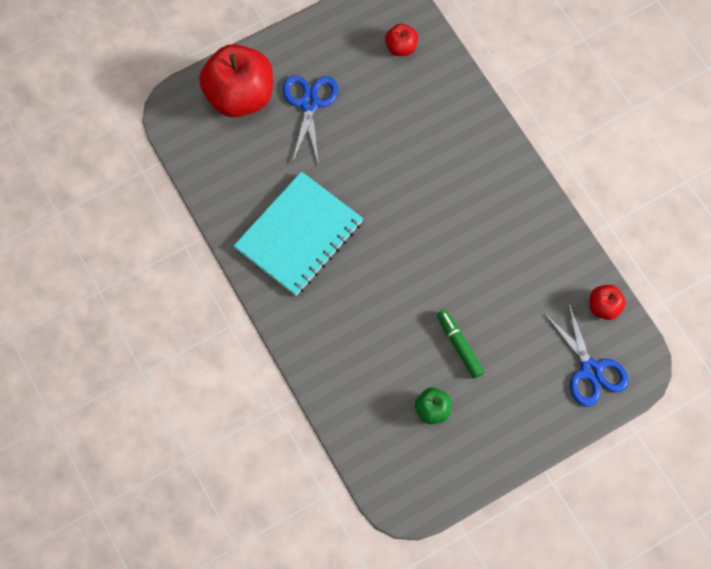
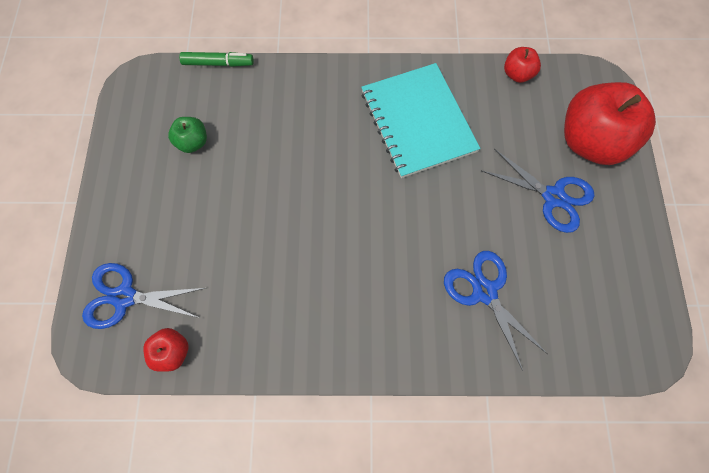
camera: 120 degrees right, 0 degrees up
(401, 47) = (582, 322): red apple -> red apple (517, 74)
(419, 118) = (484, 292): none -> blue scissors
(459, 345) = (231, 195): green marker -> green marker (218, 63)

